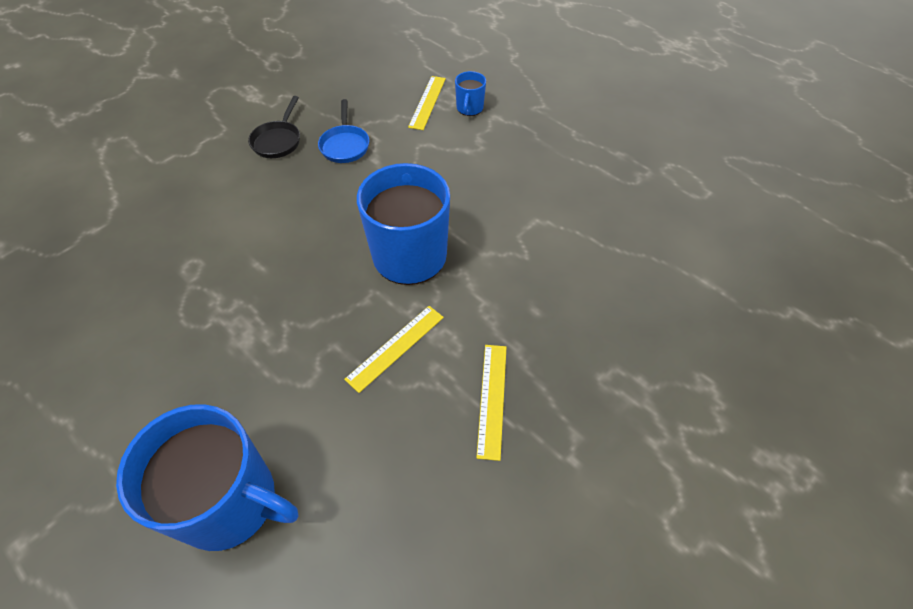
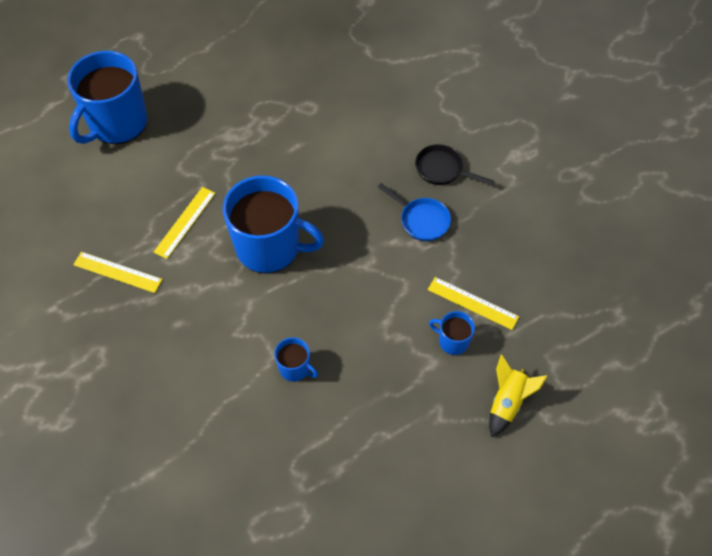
camera: 105 degrees right, 5 degrees up
(345, 145) = (422, 220): blue pan -> blue pan turned 150 degrees counterclockwise
(395, 347) = (185, 222): yellow ruler -> yellow ruler turned 60 degrees clockwise
(511, 74) = (507, 402): none -> yellow rocket
(542, 201) = (295, 368): none -> blue mug

